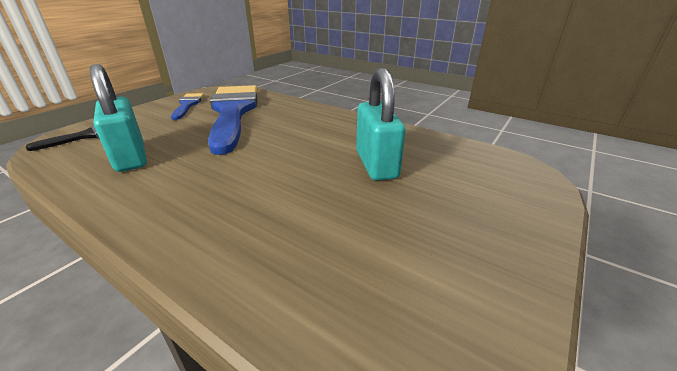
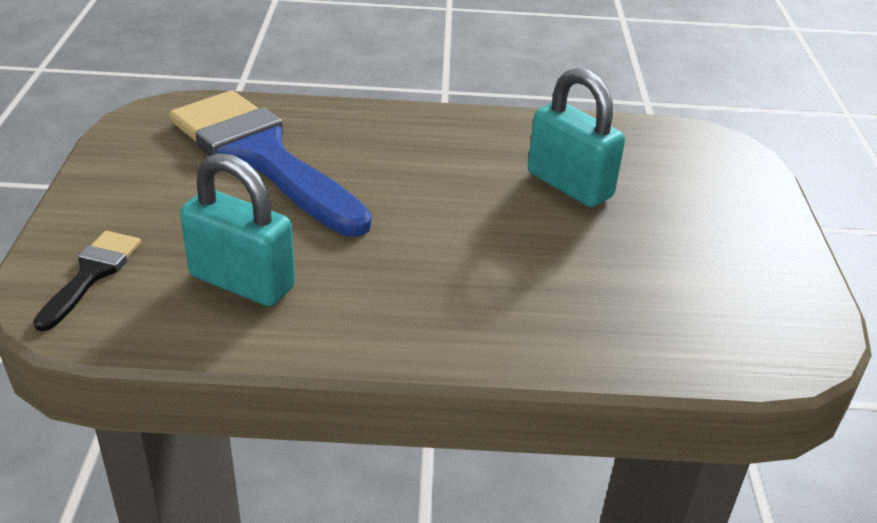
camera: 35 degrees left, 5 degrees up
(188, 105) = (154, 163): blue brush -> none

